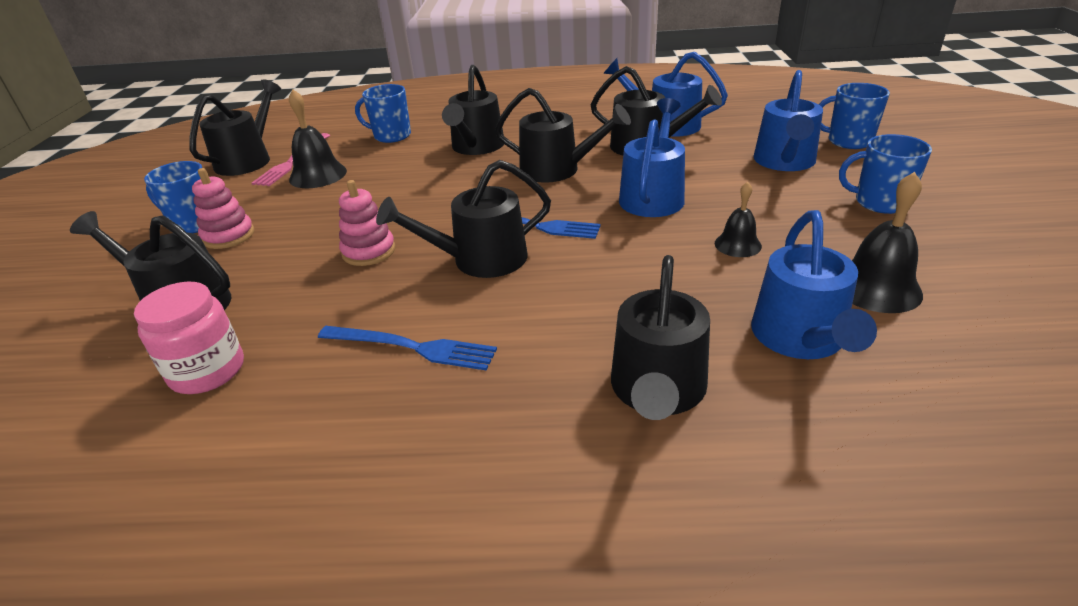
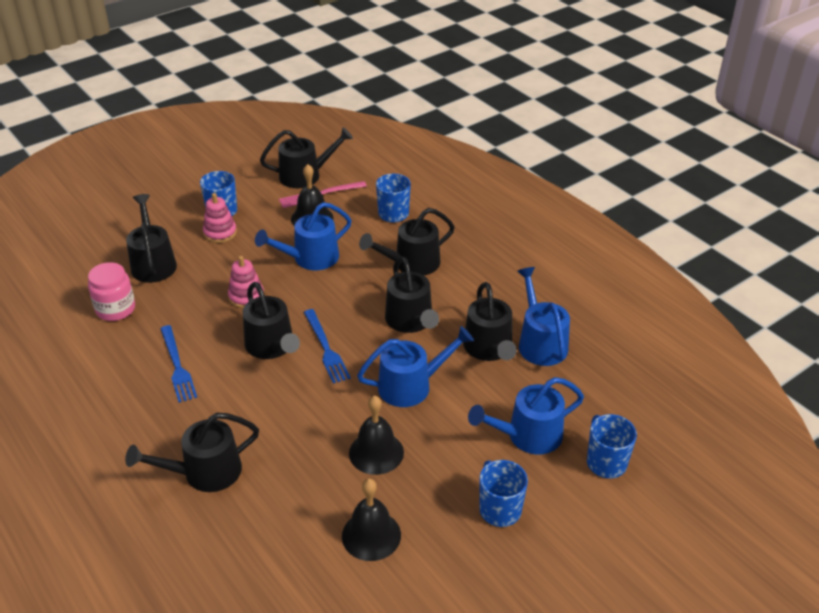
camera: 50 degrees right, 5 degrees up
(480, 259) = (272, 346): black watering can -> black watering can turned 150 degrees counterclockwise
(737, 244) = (376, 452): black bell -> black bell, size x1.62
(800, 338) = (289, 514): blue watering can -> blue watering can (310, 258)

